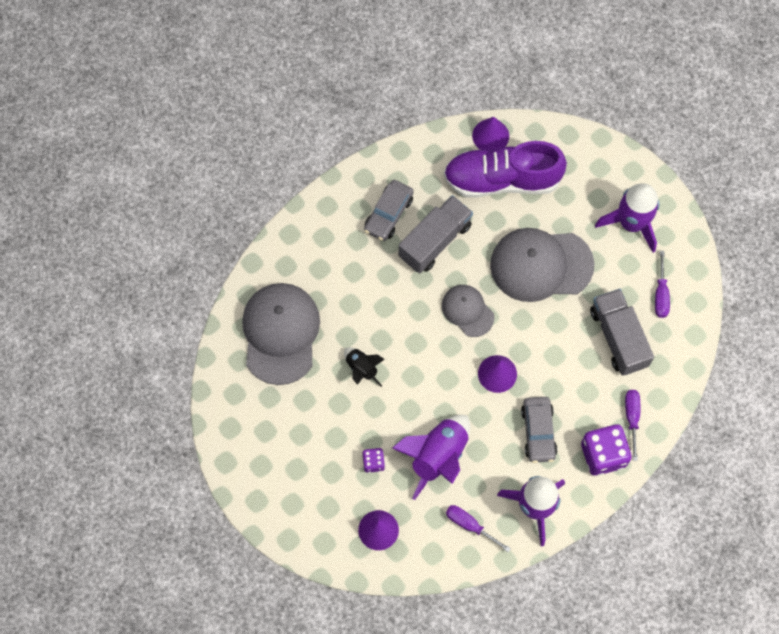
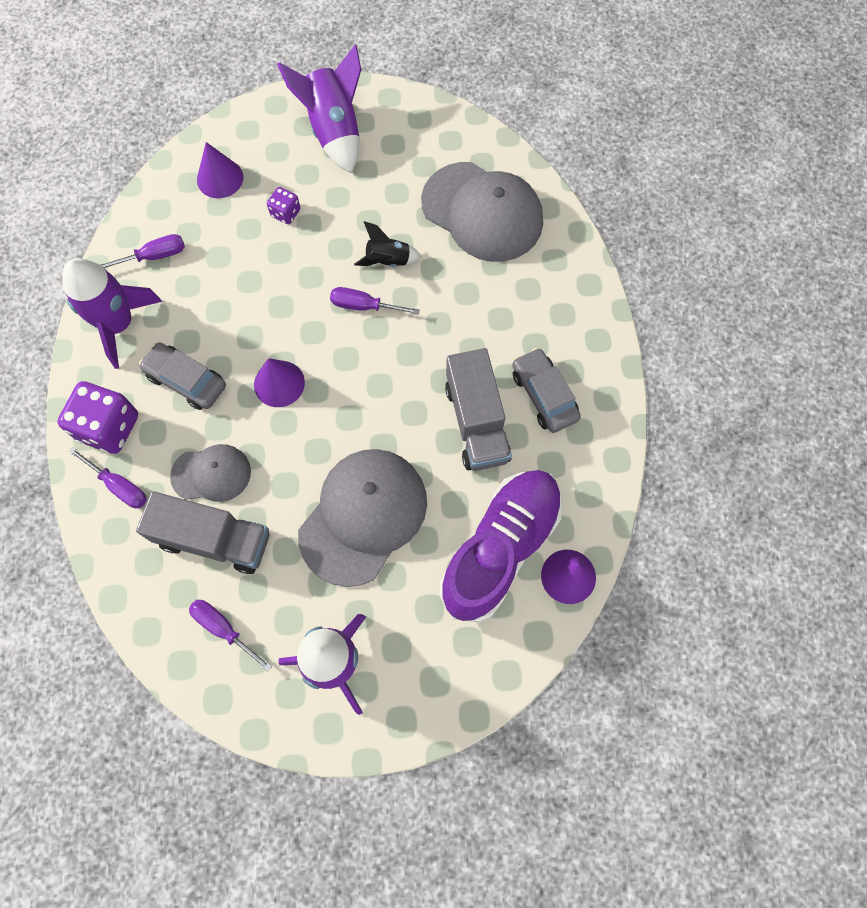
camera: 125 degrees right, 0 degrees up
(406, 360) = (364, 306): none -> purple screwdriver
(438, 456) = (243, 272): purple rocket -> purple rocket (334, 131)
(467, 311) = (370, 401): grey cap -> grey cap (211, 474)

